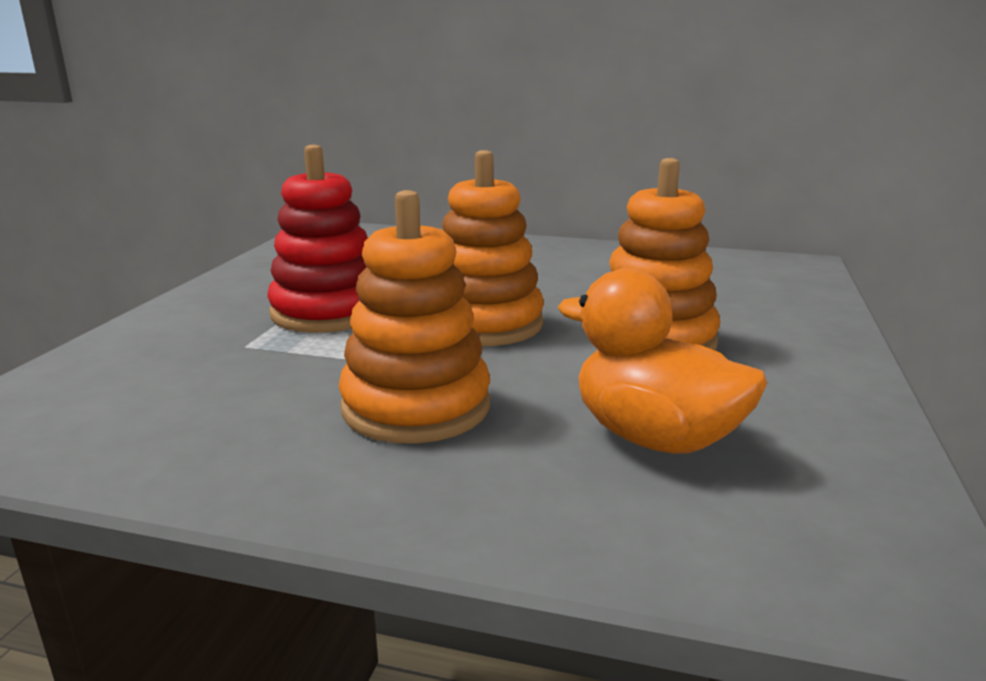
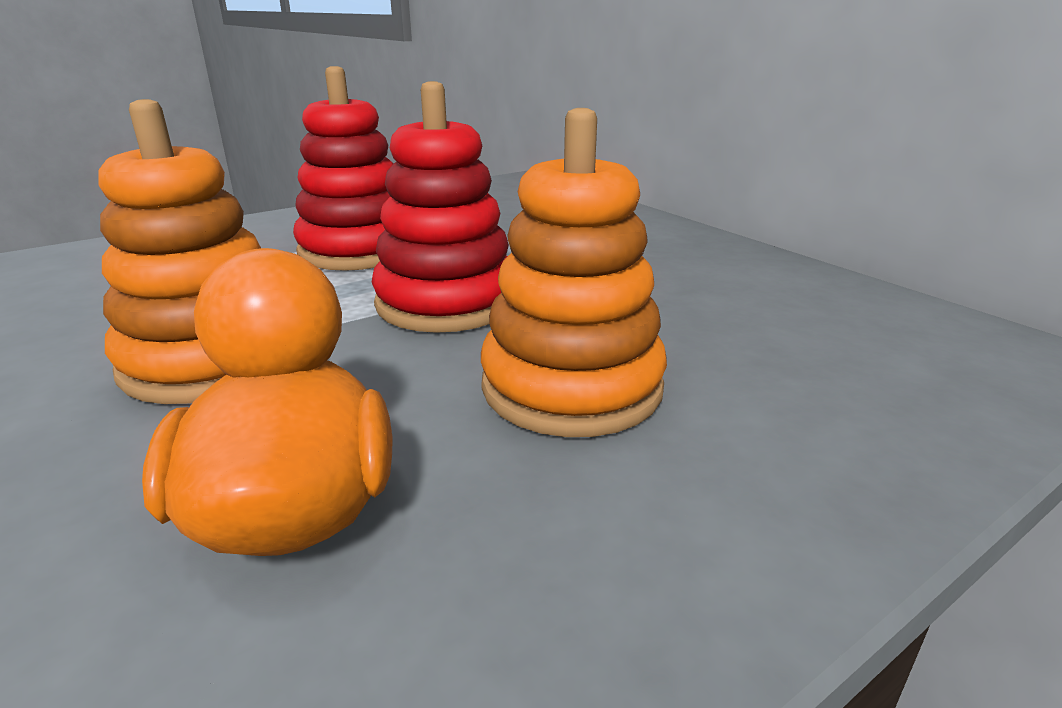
camera: 40 degrees right, 5 degrees up
(484, 324) = (446, 303): orange stacking toy -> red stacking toy

